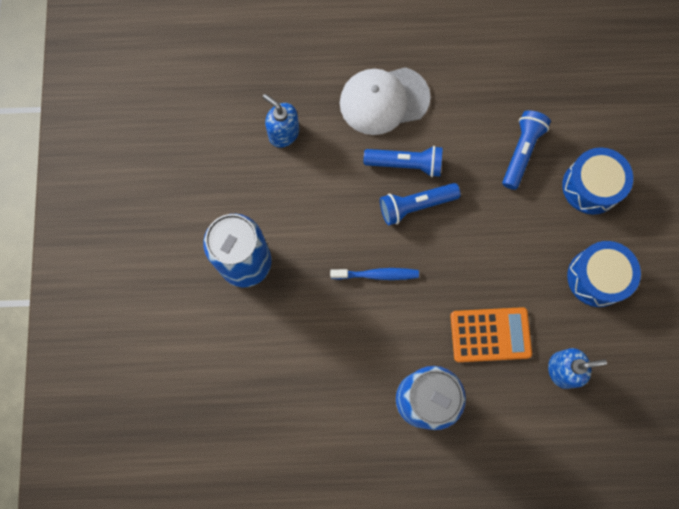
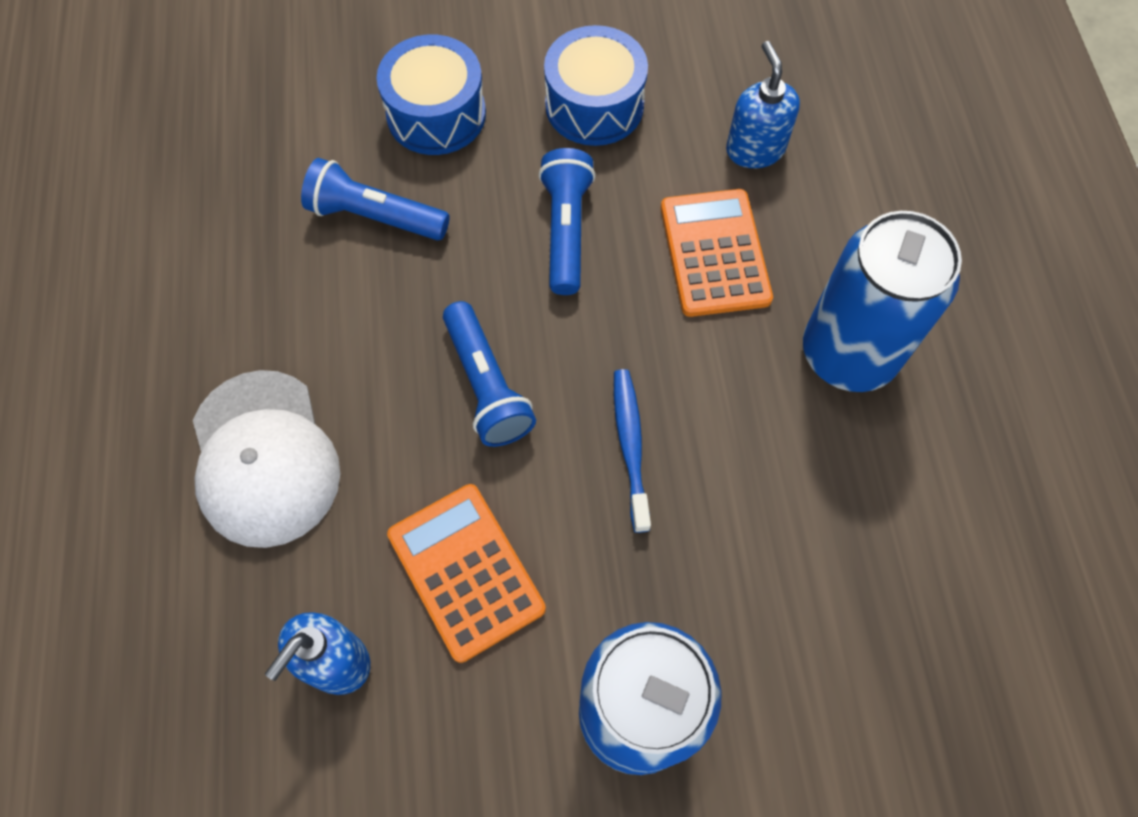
camera: 95 degrees left, 10 degrees down
(319, 191) = (466, 571): none -> orange calculator
(405, 164) = (402, 408): blue flashlight -> blue flashlight (566, 230)

